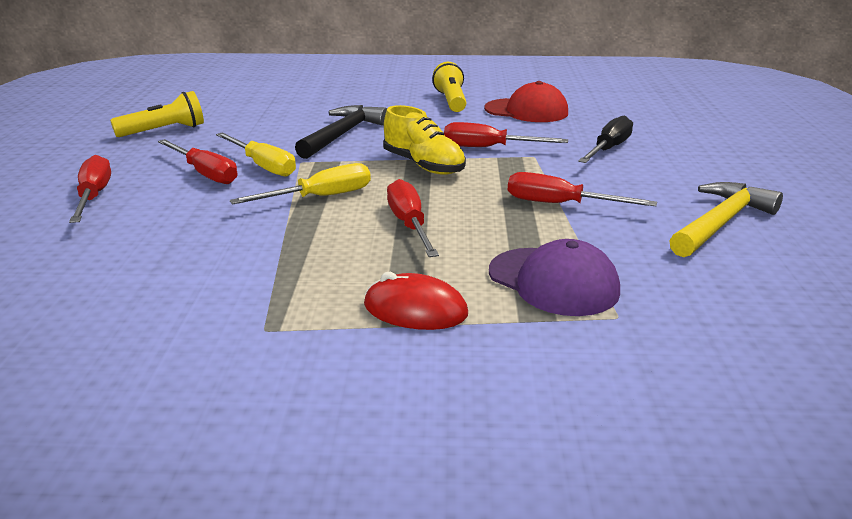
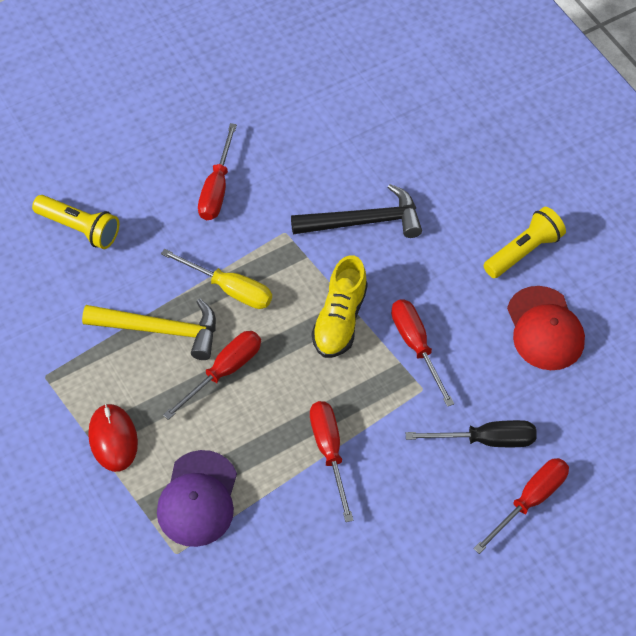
camera: 55 degrees right, 30 degrees up
(94, 196) = (134, 155): red screwdriver -> red screwdriver (530, 501)
(164, 131) = (275, 95): yellow flashlight -> yellow flashlight (79, 228)
(263, 166) = (257, 214): yellow screwdriver -> none
(720, 223) = (372, 576): yellow hammer -> yellow hammer (160, 330)

